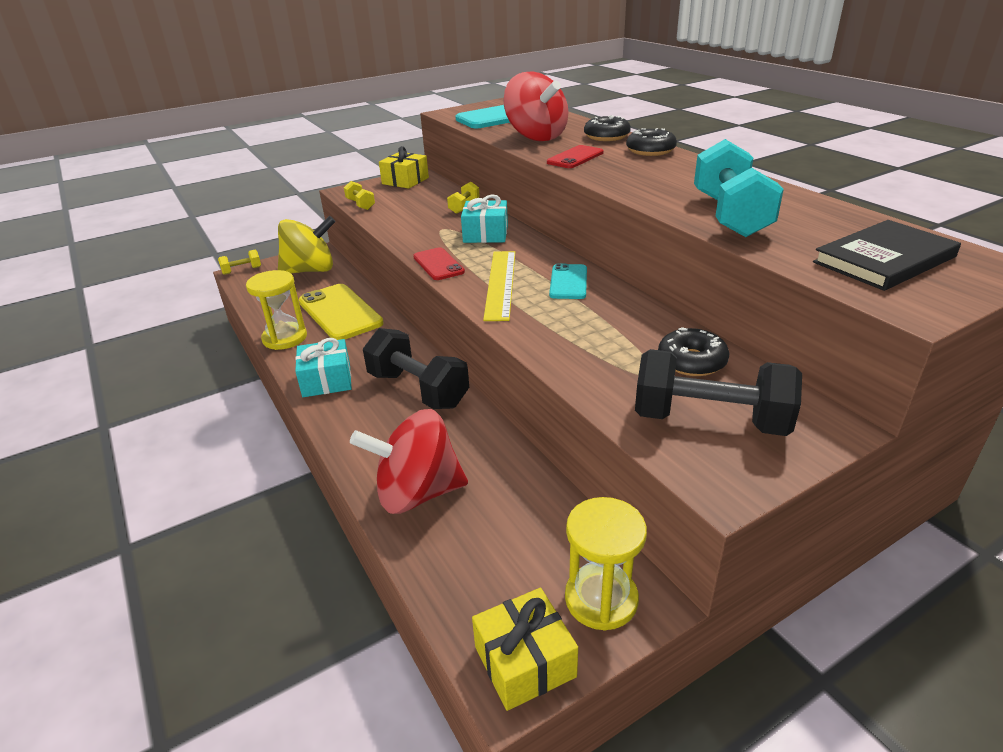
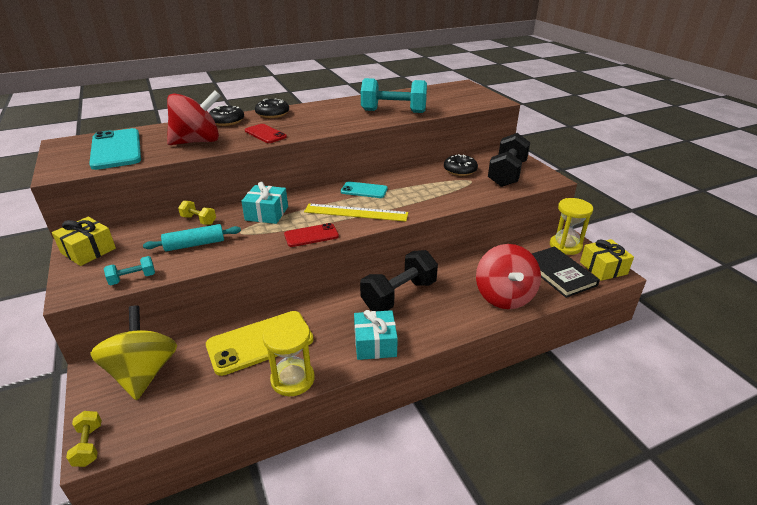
camera: 85 degrees left, 0 degrees up
(360, 204) = (133, 279): yellow dumbbell -> turquoise dumbbell
(416, 214) = (195, 244): none -> turquoise rolling pin
(884, 259) = (453, 97): black book -> black book (559, 273)

